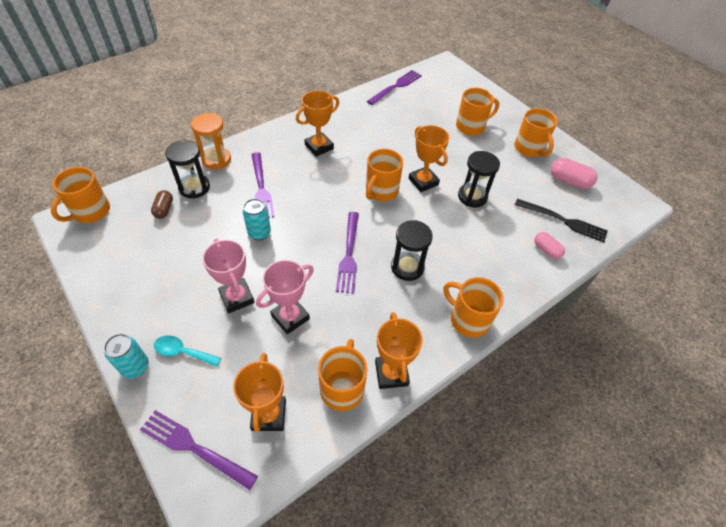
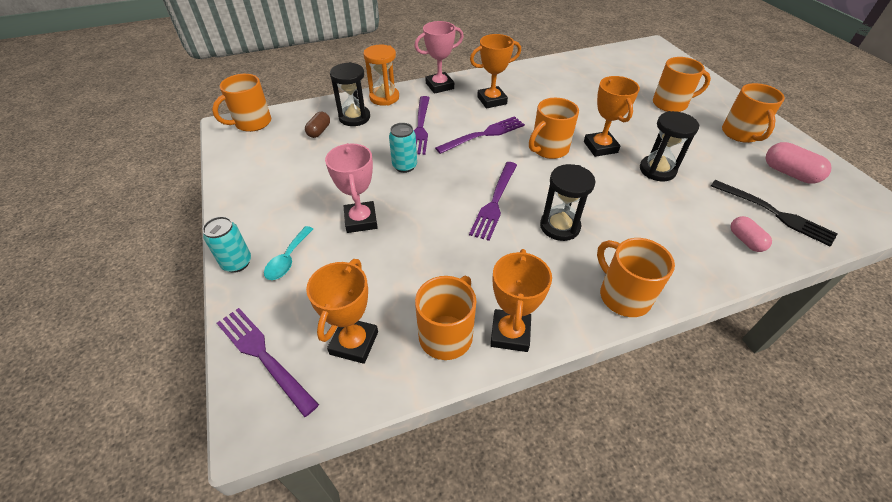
camera: 20 degrees right, 5 degrees down
(183, 352) = (288, 259): turquoise spoon -> turquoise spoon turned 105 degrees counterclockwise
(290, 317) = (410, 250): pink trophy -> pink trophy (439, 86)
(396, 86) = (591, 59): purple fork -> purple fork (484, 134)

